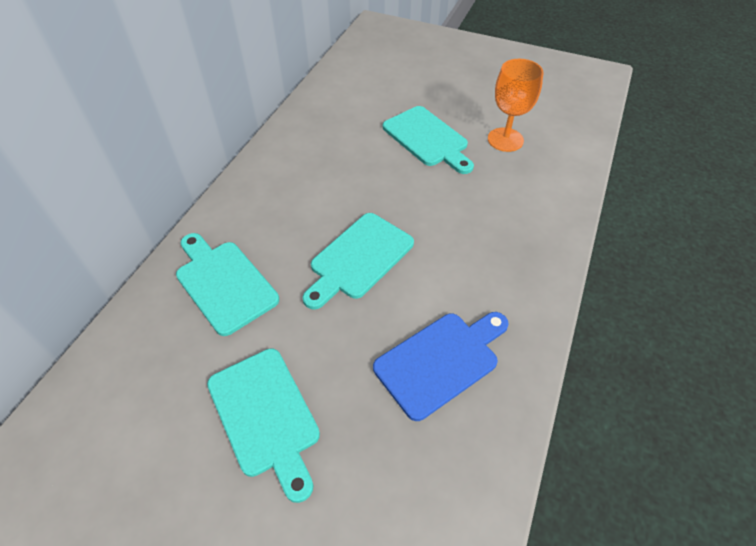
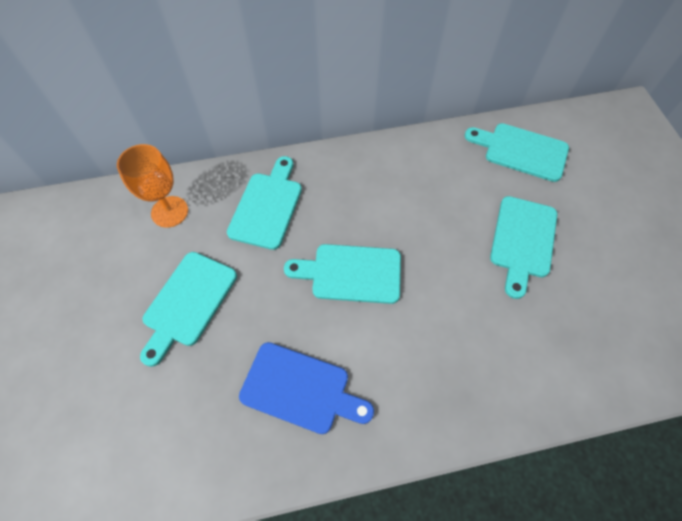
camera: 55 degrees right, 10 degrees up
(351, 93) = (521, 151): none -> turquoise cutting board
(505, 140) = (585, 304): orange goblet -> orange goblet (169, 212)

